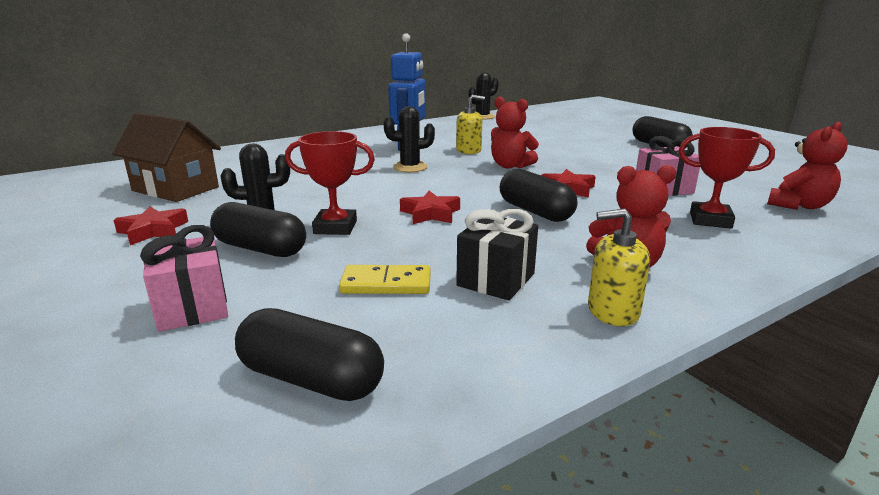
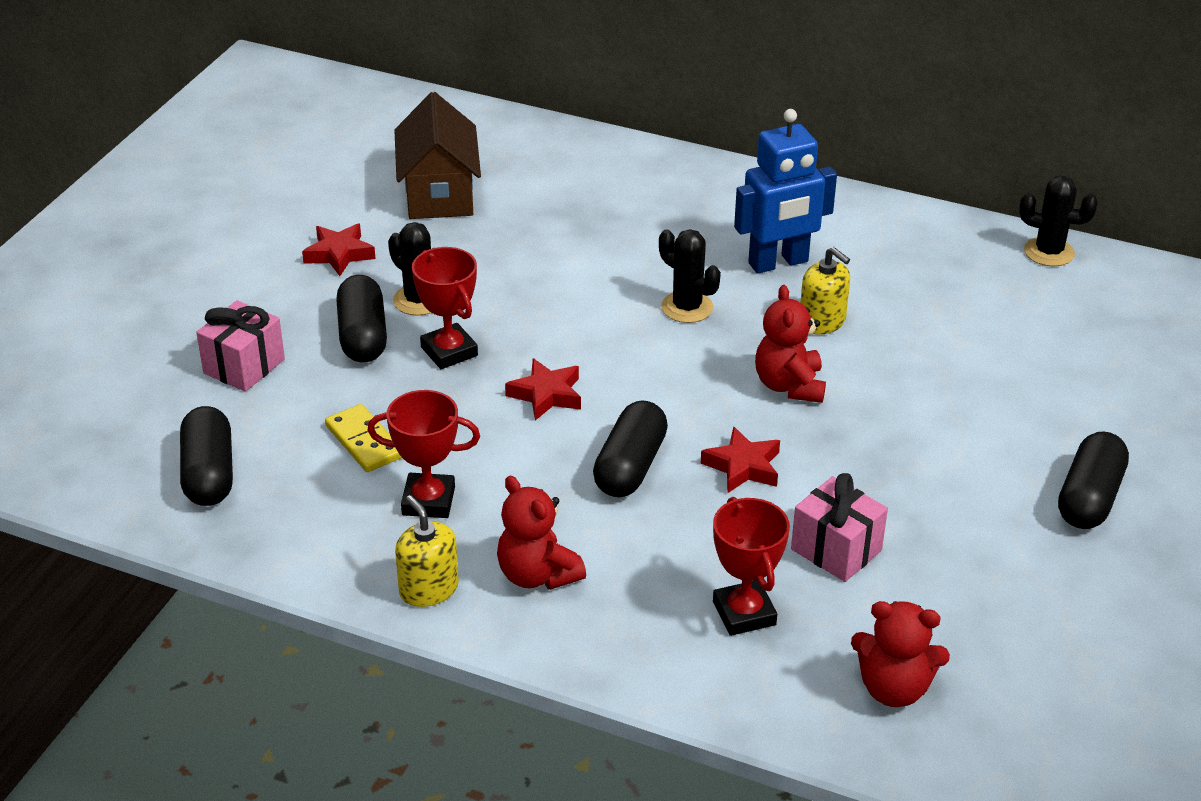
camera: 55 degrees right, 15 degrees up
(496, 280) = (428, 501): black gift -> red trophy

